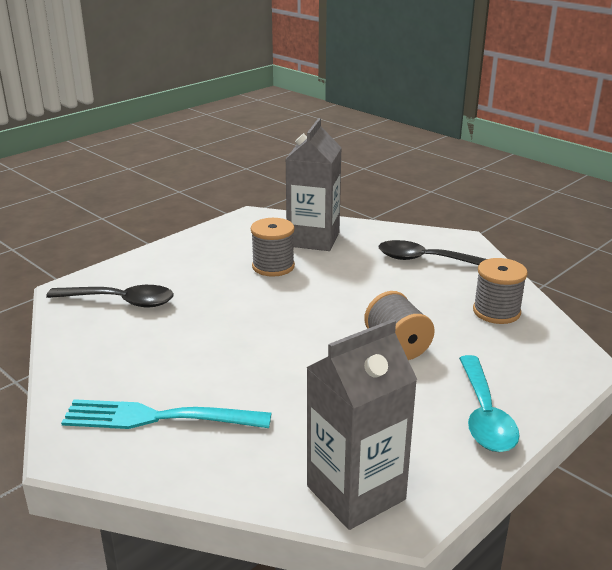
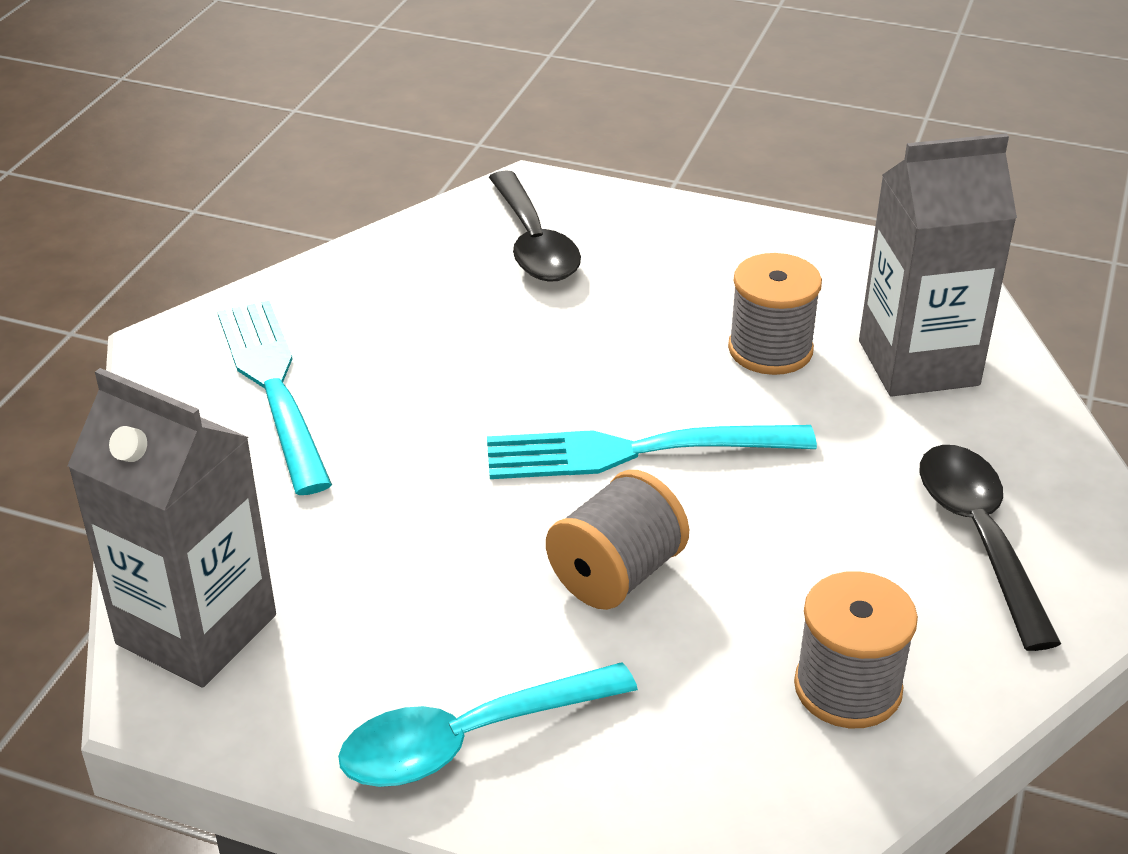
camera: 65 degrees right, 10 degrees up
(315, 317) = (638, 451): none -> turquoise fork

